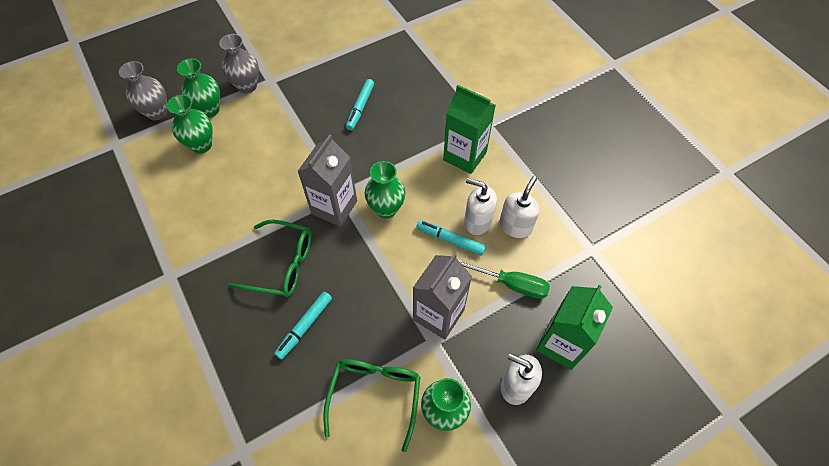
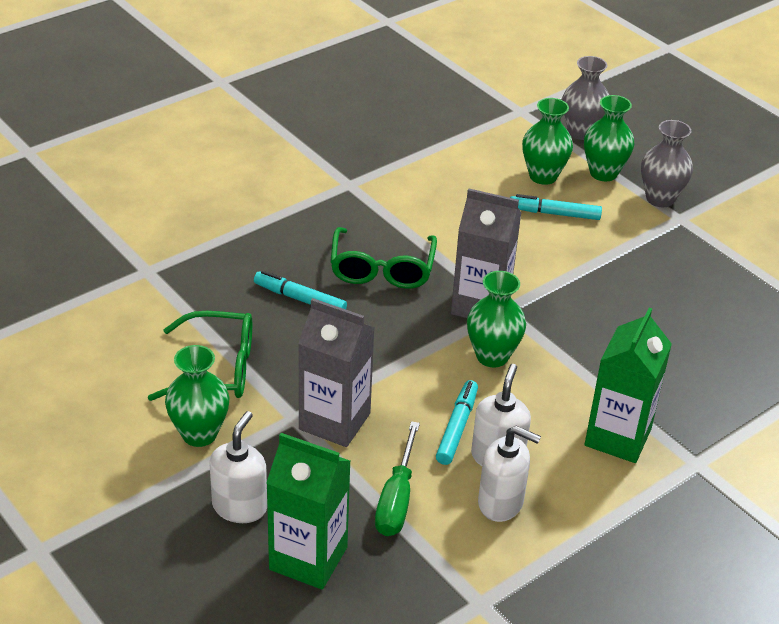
camera: 80 degrees right, 20 degrees down
(360, 107) = (669, 313): turquoise marker -> turquoise marker (555, 214)

